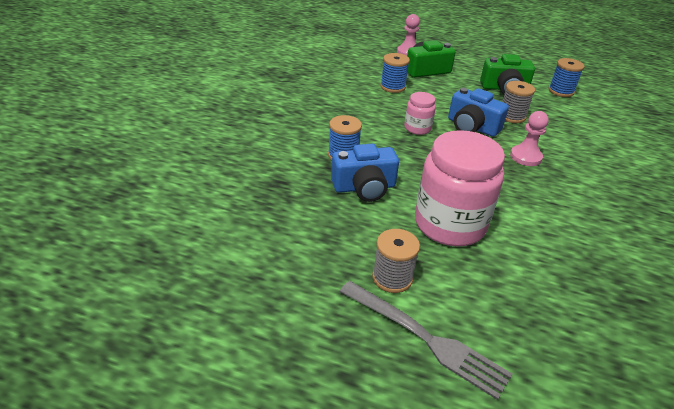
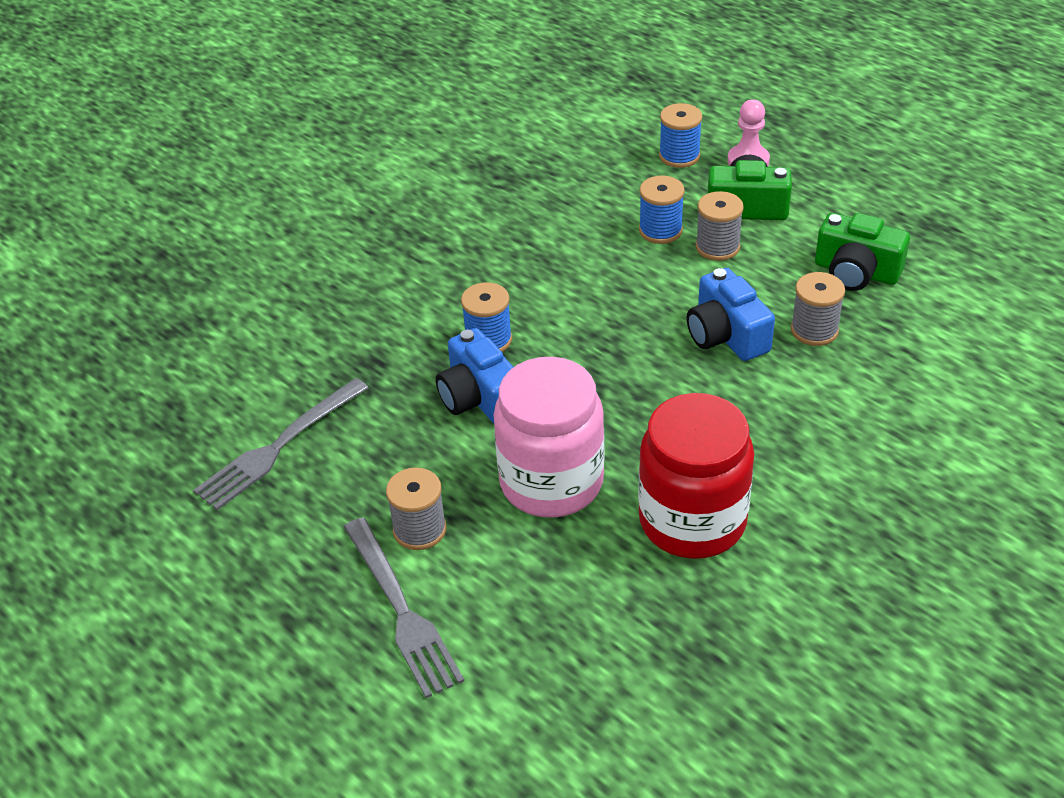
camera: 30 degrees right, 5 degrees up
(248, 251) = (278, 448): none -> grey fork
(364, 187) = (479, 398): blue camera -> blue camera turned 45 degrees clockwise
(417, 128) = (635, 318): pink jar -> none
(428, 89) = (717, 247): none -> grey spool
(525, 157) = (764, 408): pink pawn -> none
(548, 224) = (692, 521): none -> red jar
(561, 91) = (960, 298): blue spool -> blue spool (679, 156)

